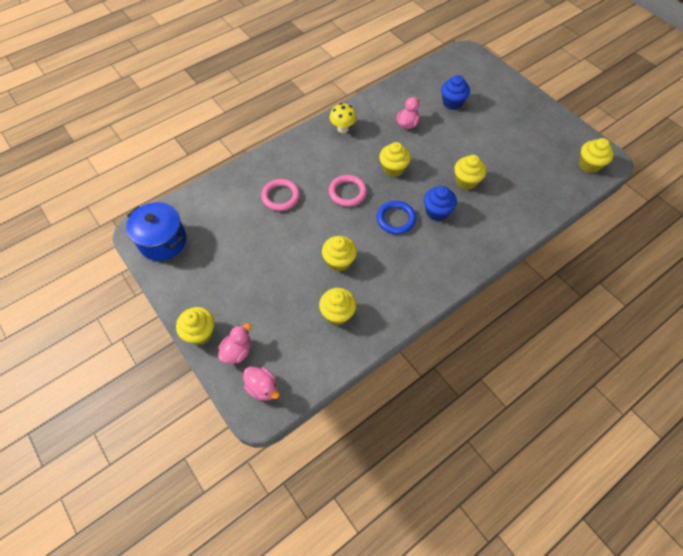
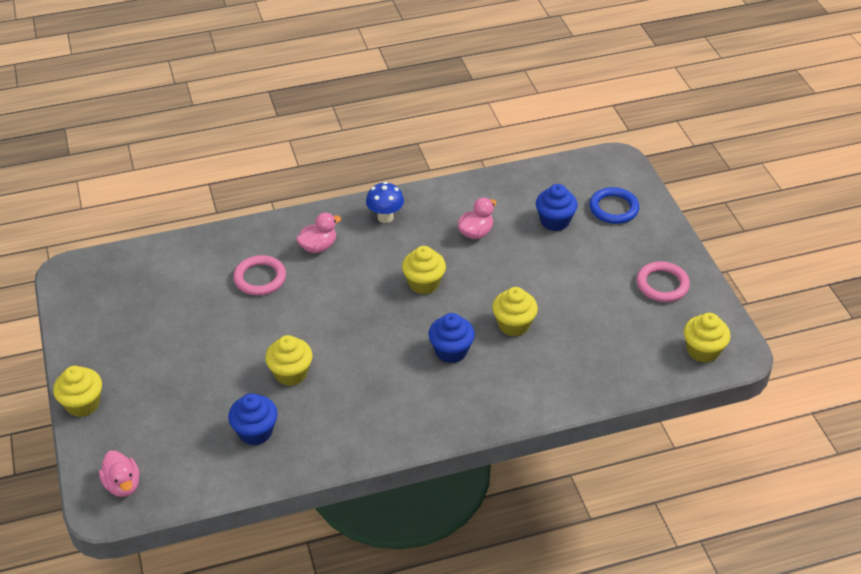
camera: 20 degrees right, 15 degrees down
(163, 241) = (92, 291): blue pot -> none
(237, 351) = (115, 436): pink duck -> pink duck (318, 246)
(337, 313) = (255, 432): yellow cupcake -> blue cupcake
(343, 129) = (385, 217): yellow mushroom -> blue mushroom
(347, 192) = (347, 296): pink ring -> pink ring (662, 284)
(396, 219) = (391, 345): blue ring -> blue ring (613, 208)

